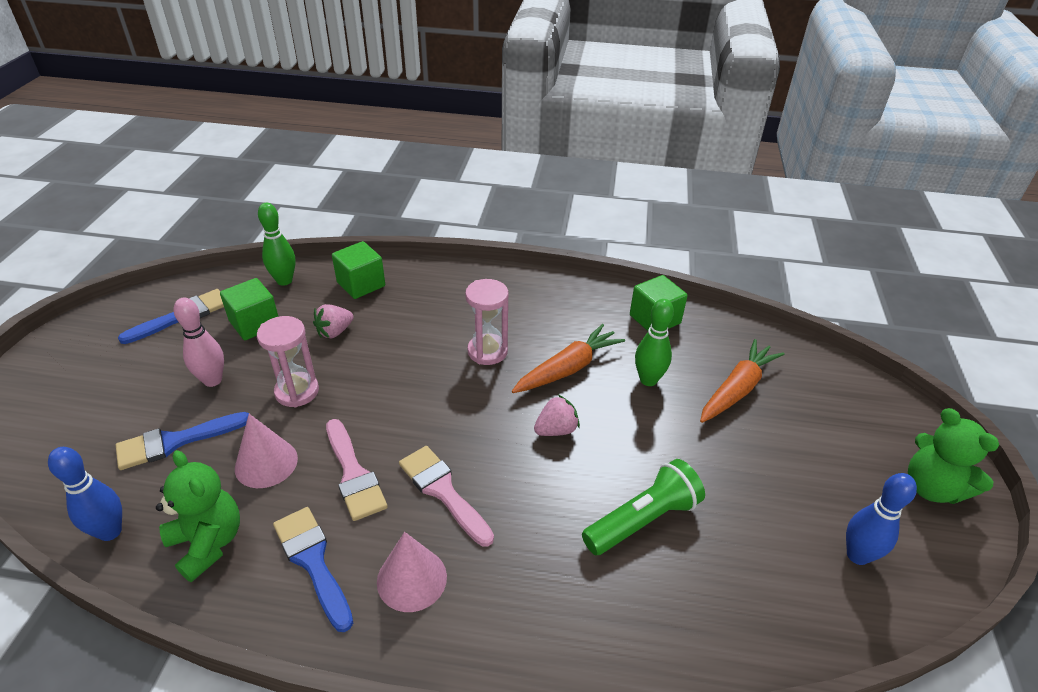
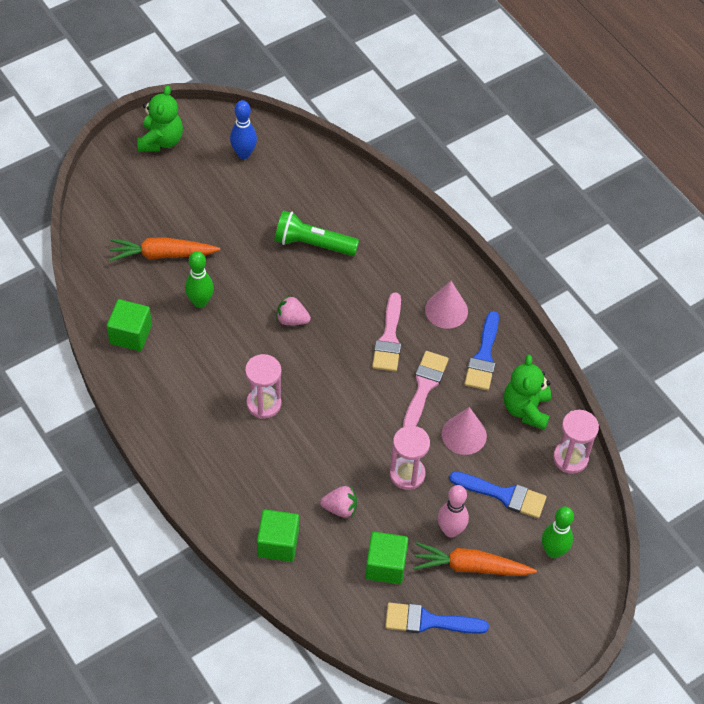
camera: 135 degrees left, 15 degrees up
(110, 531) = (570, 458): blue bowling pin -> pink hourglass
(284, 281) = (328, 599): green bowling pin -> green bowling pin (553, 551)
(568, 368) = (233, 349): orange carrot -> orange carrot (470, 566)

